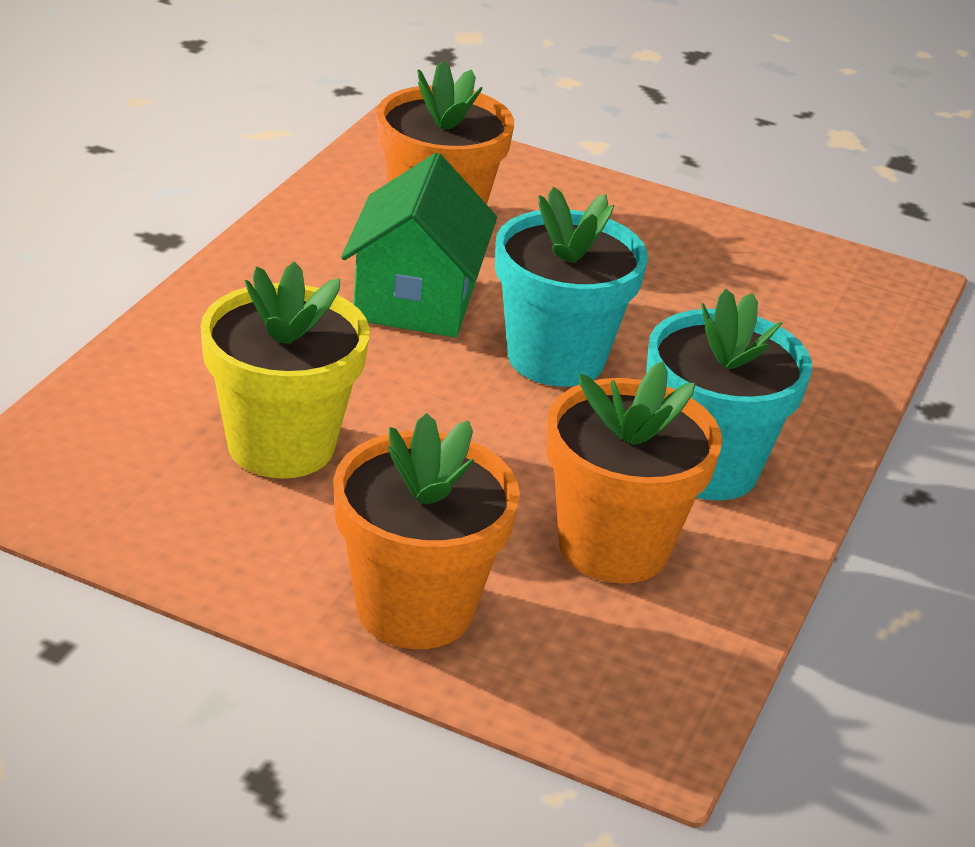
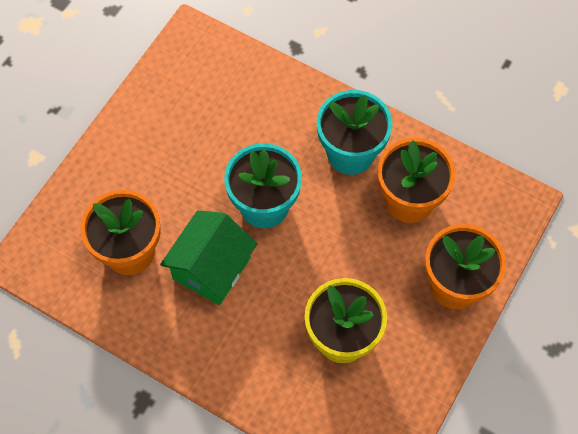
camera: 80 degrees left, 30 degrees up
(415, 300) = (211, 268): green house -> green house turned 75 degrees counterclockwise

